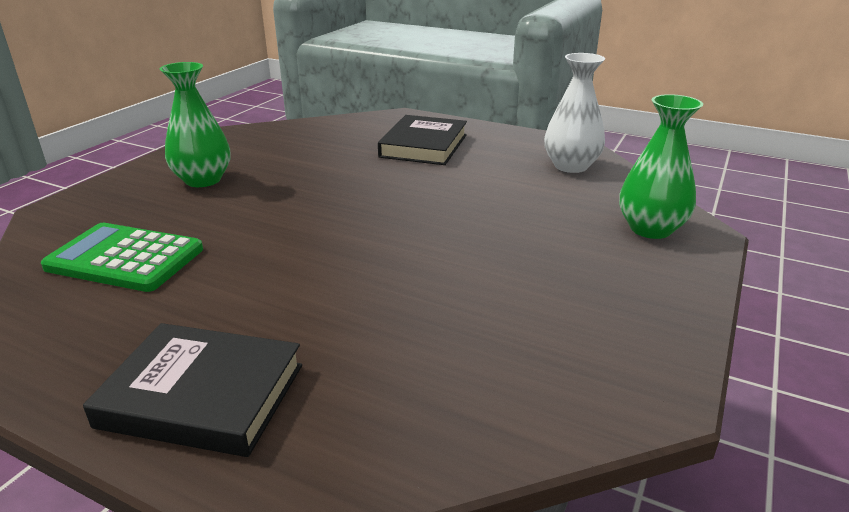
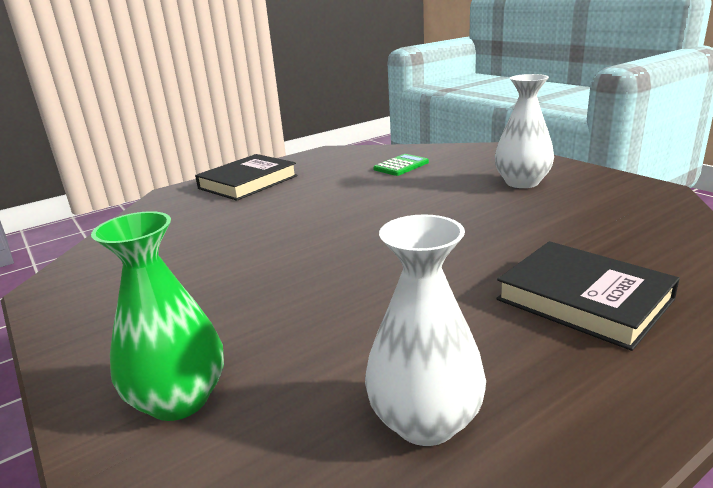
camera: 120 degrees right, 5 degrees down
(125, 258) = (401, 166): green calculator -> green calculator, size x0.60
(203, 180) = (522, 182): green vase -> white vase

